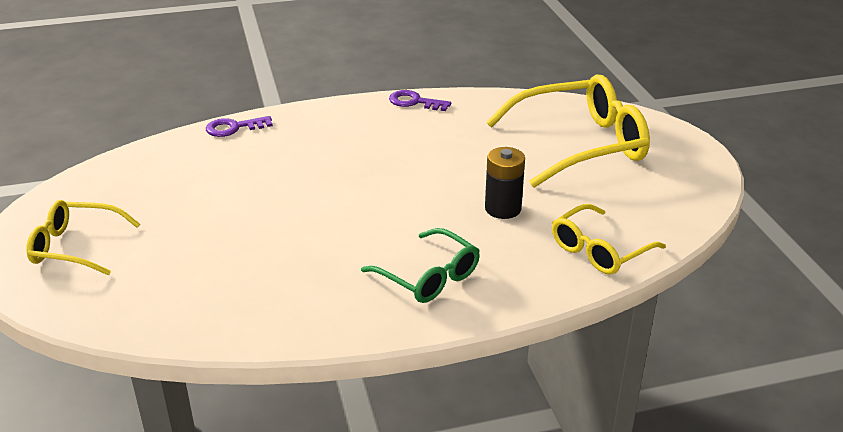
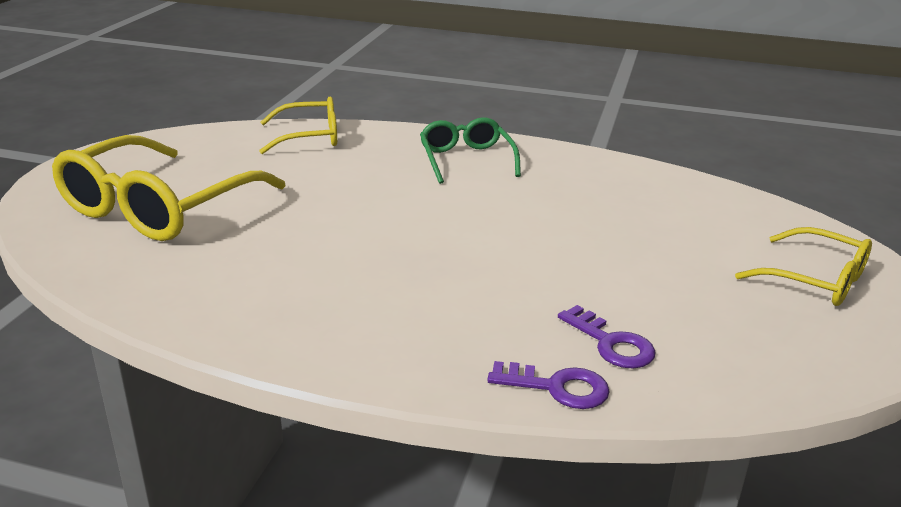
camera: 150 degrees left, 5 degrees down
(415, 102) = (240, 332): purple key -> purple key (611, 343)
(503, 209) = (336, 181): black battery -> none
(579, 144) = (159, 207): yellow glasses -> yellow glasses turned 75 degrees counterclockwise

